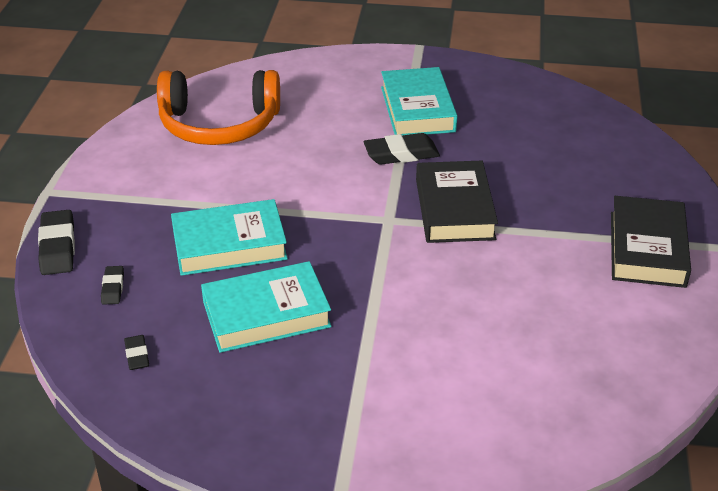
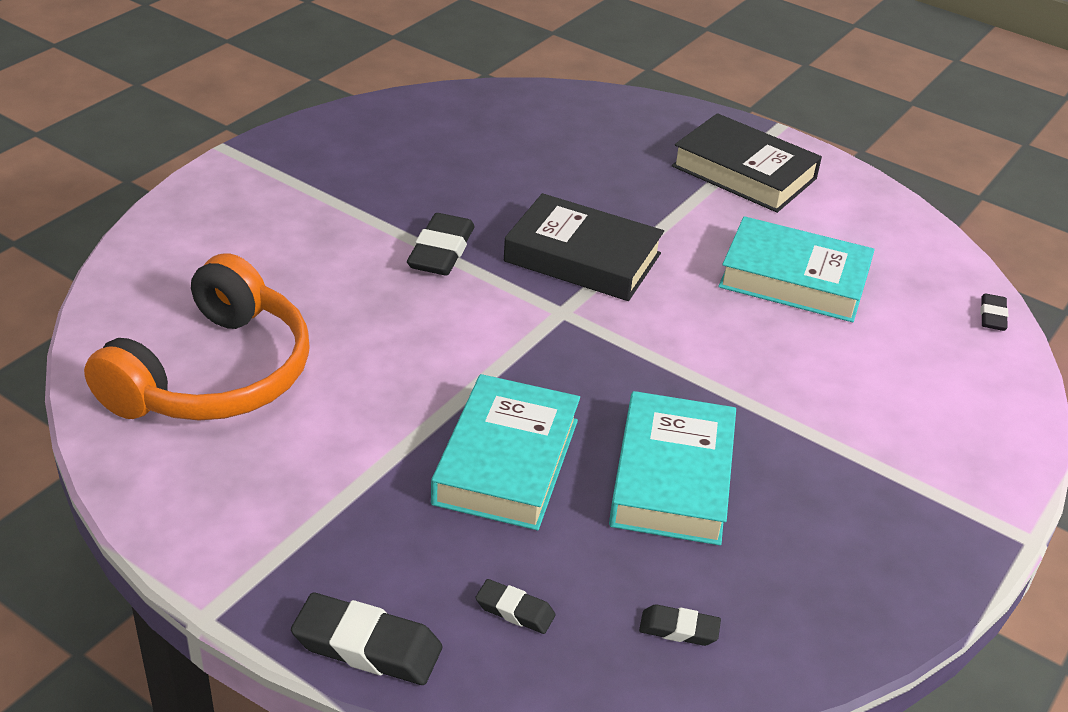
camera: 65 degrees left, 0 degrees up
(417, 109) = (359, 203): turquoise book -> turquoise book (794, 279)
(601, 434) = (992, 316): none -> black eraser

